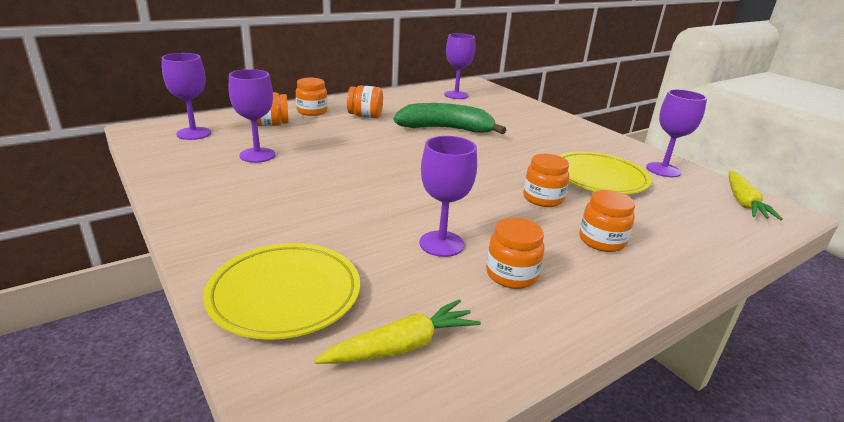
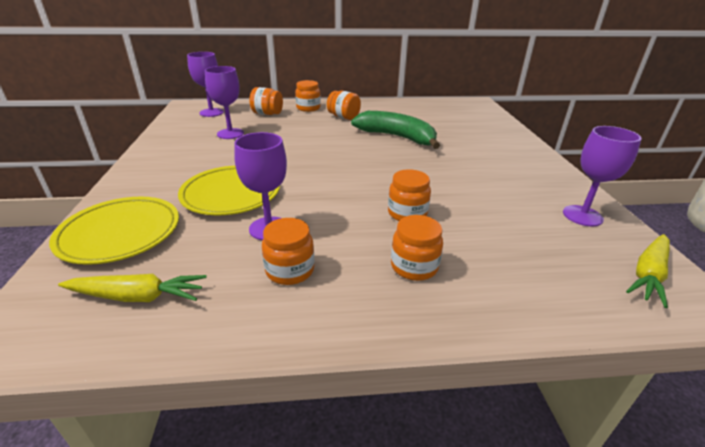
camera: 30 degrees right, 5 degrees up
(456, 95) = (445, 110): purple goblet -> none
(598, 178) = (492, 207): yellow plate -> yellow plate (231, 194)

